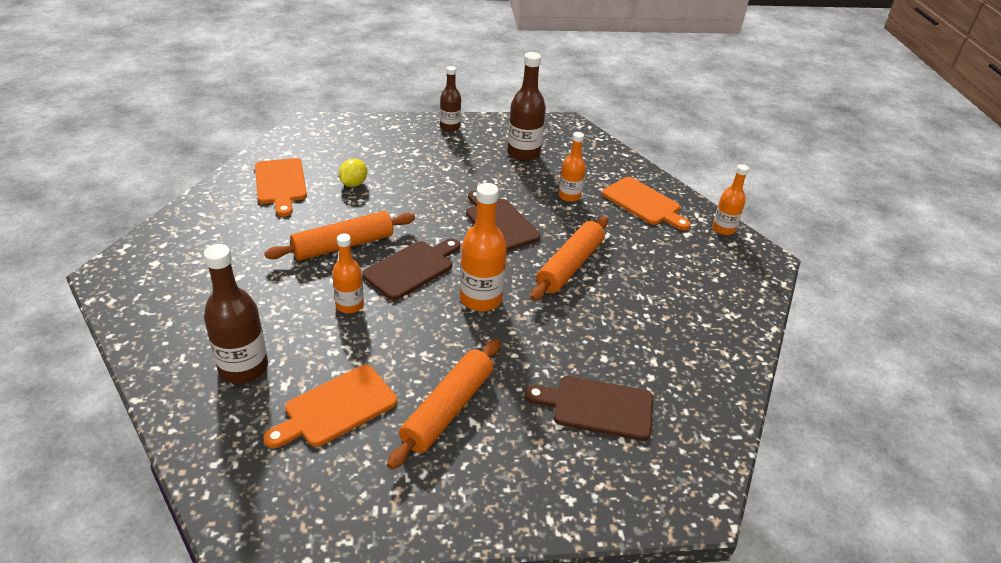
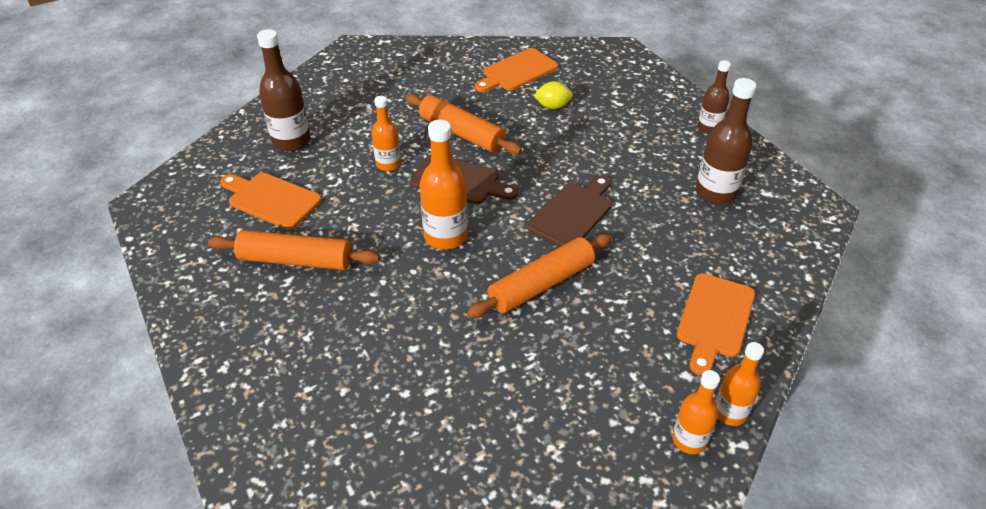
camera: 70 degrees right, 5 degrees up
(569, 196) = (667, 251): orange bottle -> orange bottle (689, 440)
(569, 266) = (541, 284): orange rolling pin -> orange rolling pin turned 45 degrees counterclockwise
(597, 407) = (341, 359): brown cutting board -> none

